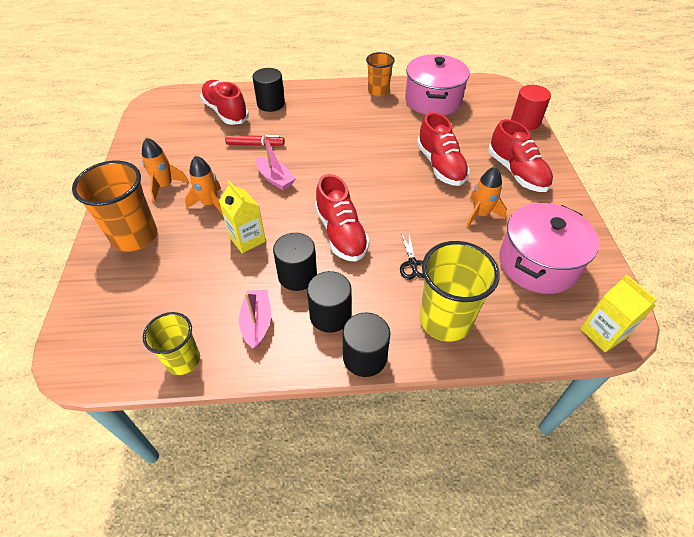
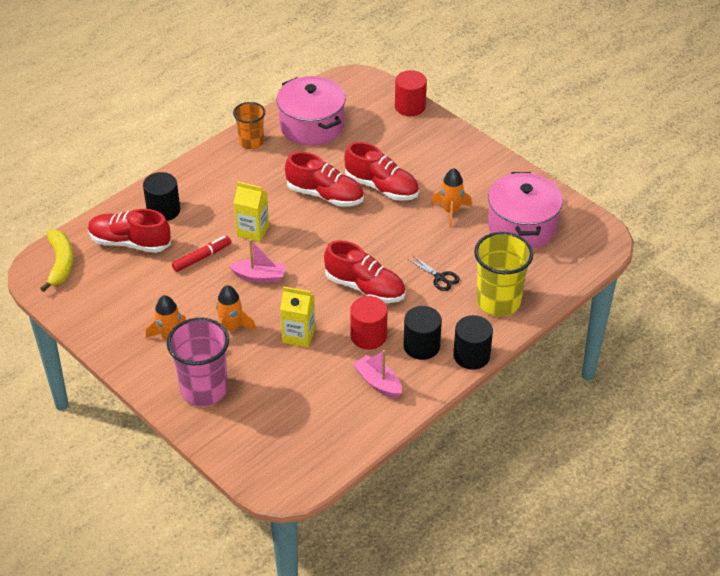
camera: 40 degrees left, 5 degrees down
(134, 236) = (204, 389): orange cup -> pink cup
(172, 103) = (60, 263): none -> yellow banana
(183, 360) = (357, 435): yellow cup -> none
(297, 275) = (368, 336): black cylinder -> red cylinder
(516, 172) = (445, 160): red shoe -> red shoe (325, 195)
(602, 333) = (597, 249): yellow carton -> yellow carton (253, 231)

